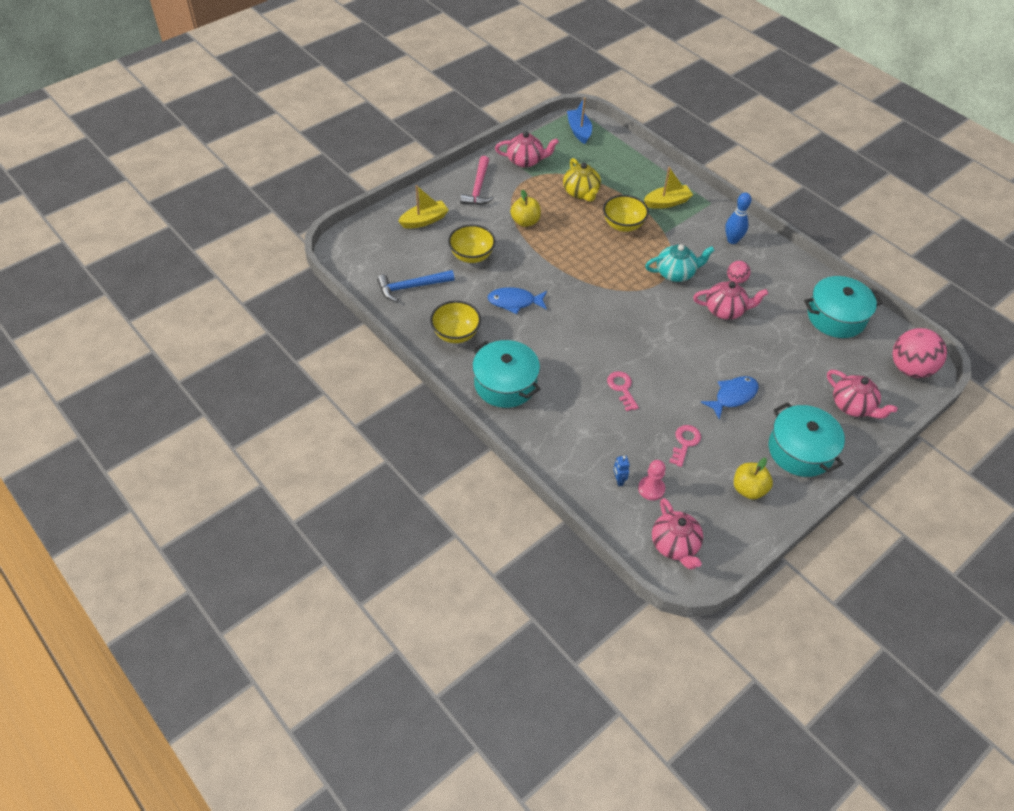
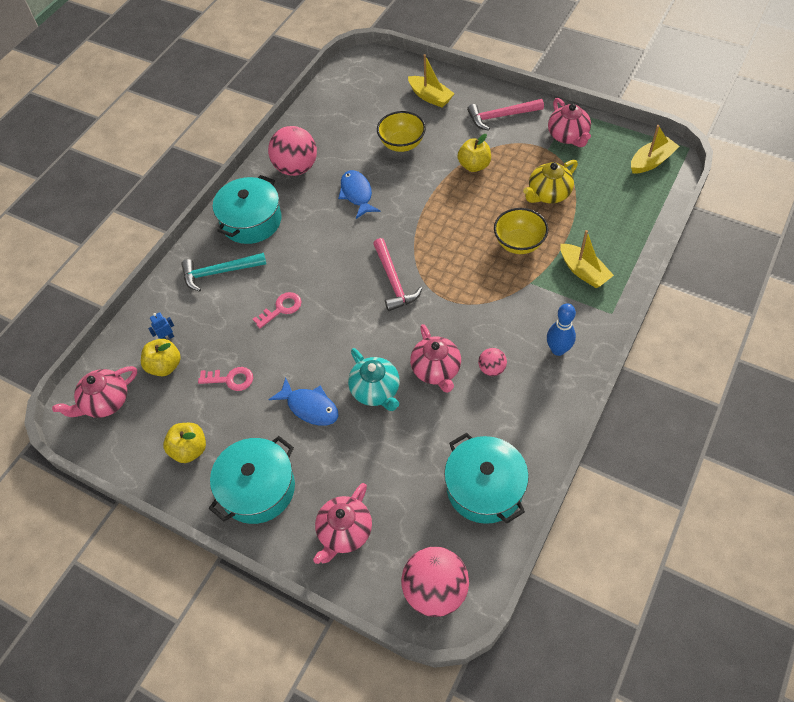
camera: 75 degrees right, 5 degrees up
(411, 287) = (339, 120): blue hammer -> none
(456, 334) = (296, 168): yellow bowl -> pink ball
(557, 423) = (219, 272): none -> turquoise hammer
(579, 131) = (651, 161): blue boat -> yellow boat
(626, 308) = (393, 281): none -> pink hammer
(651, 489) = (165, 366): pink pawn -> yellow apple
(676, 273) = (470, 310): turquoise teapot -> turquoise teapot (376, 391)

